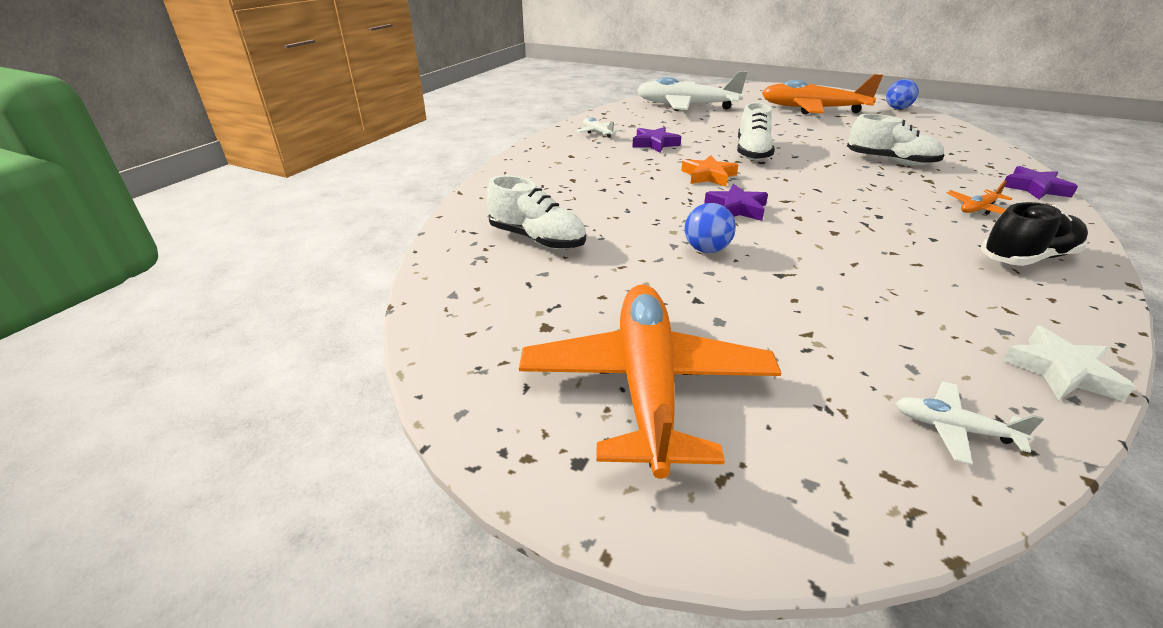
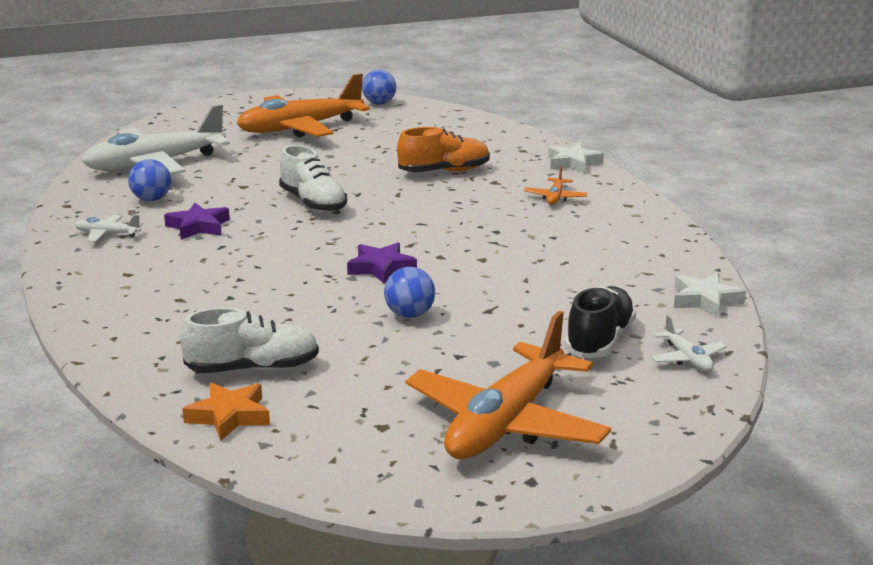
camera: 45 degrees left, 10 degrees down
(646, 384) = (506, 423): orange plane -> orange plane turned 105 degrees counterclockwise
(653, 122) = (151, 199): none -> blue ball
(708, 176) = (310, 245): orange star -> orange star (229, 416)
(890, 161) = (444, 171): white shoe -> orange shoe
(953, 429) = (687, 358): white plane -> white plane turned 90 degrees counterclockwise
(1027, 257) = (622, 228): black shoe -> black shoe (599, 340)
(1035, 188) = (573, 163): purple star -> white star

